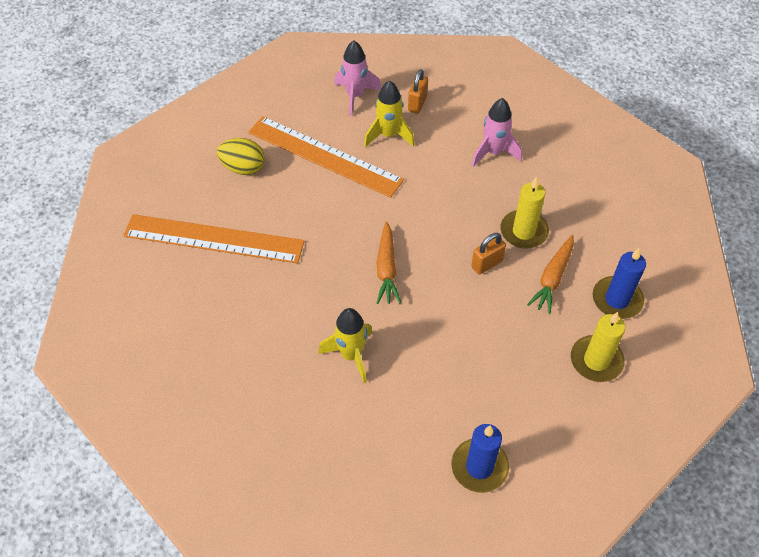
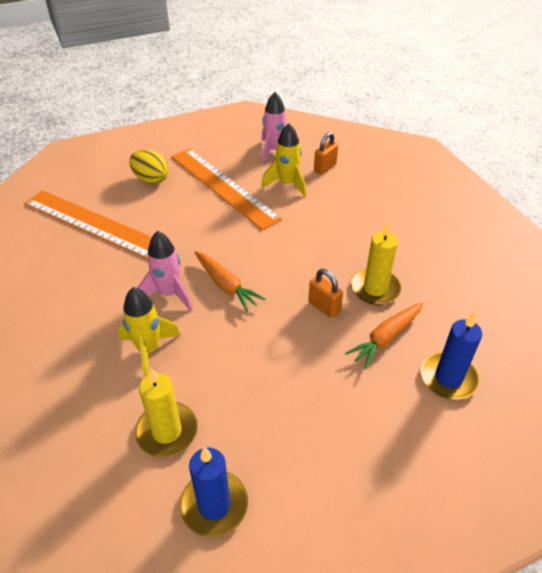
camera: 20 degrees right, 10 degrees down
(386, 269) = (226, 285): orange carrot -> orange carrot turned 60 degrees counterclockwise
(486, 264) = (324, 307): orange padlock -> orange padlock turned 60 degrees clockwise
(493, 152) = (376, 218): pink rocket -> pink rocket (169, 294)
(596, 360) = (399, 433): yellow candle -> yellow candle (167, 431)

